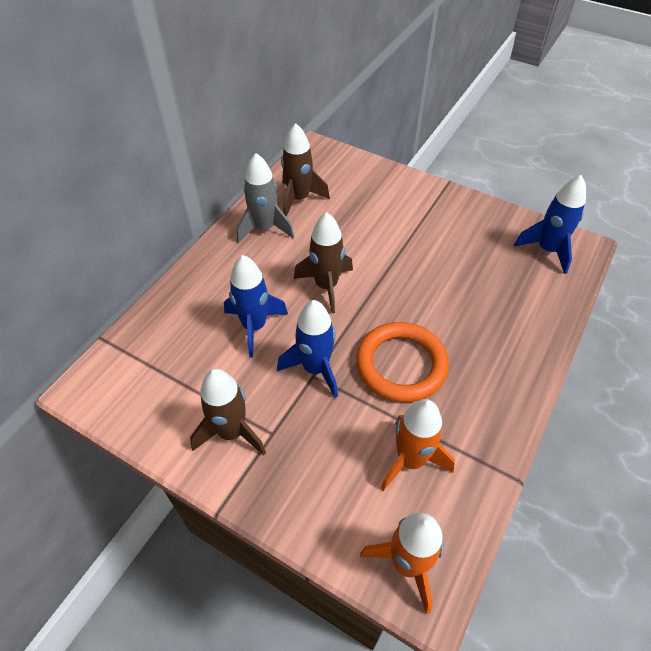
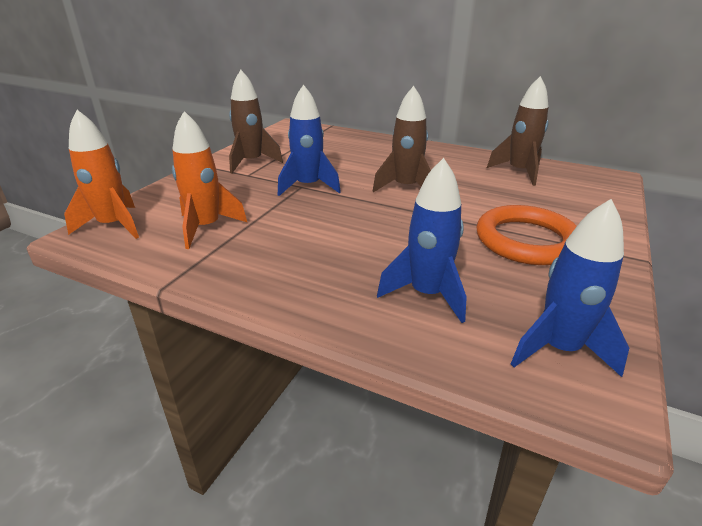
camera: 85 degrees right, 20 degrees down
(254, 326) = (350, 163): blue rocket -> blue rocket (427, 294)
(264, 228) = (466, 161): grey rocket -> none
(401, 365) = (313, 224): orange ring -> orange ring (526, 240)

